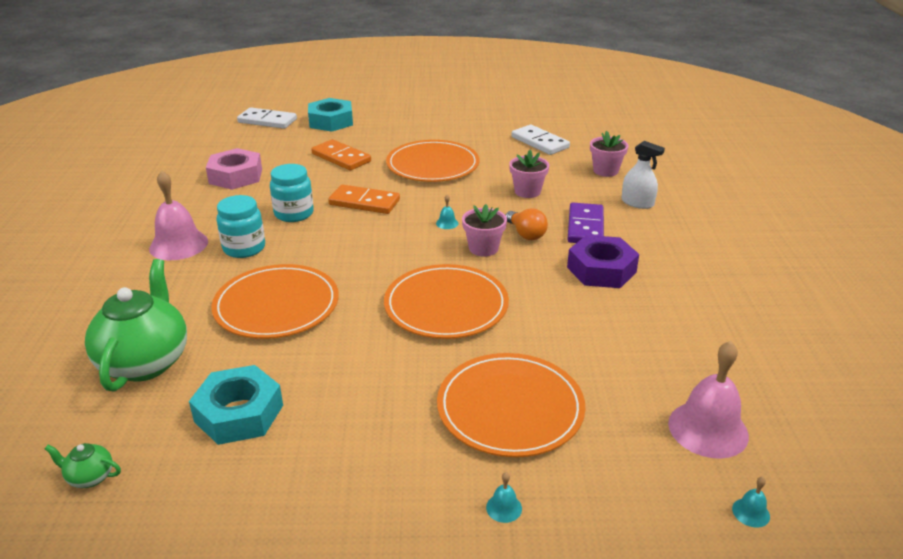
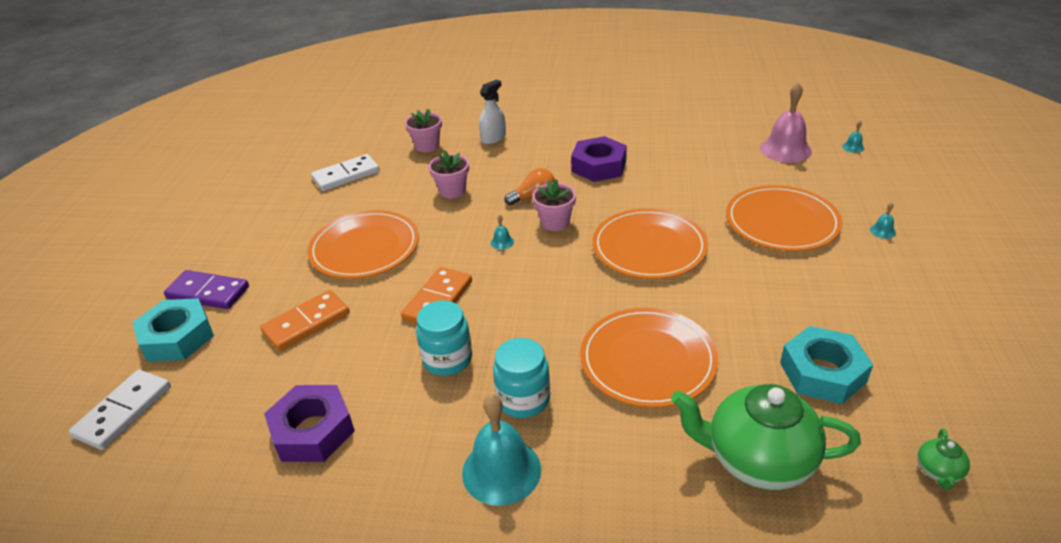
camera: 80 degrees left, 5 degrees up
(178, 245) = (501, 470): pink bell -> turquoise bell
(235, 176) = (313, 431): pink nut -> purple nut
(585, 227) = (528, 166): purple domino -> purple domino (208, 292)

